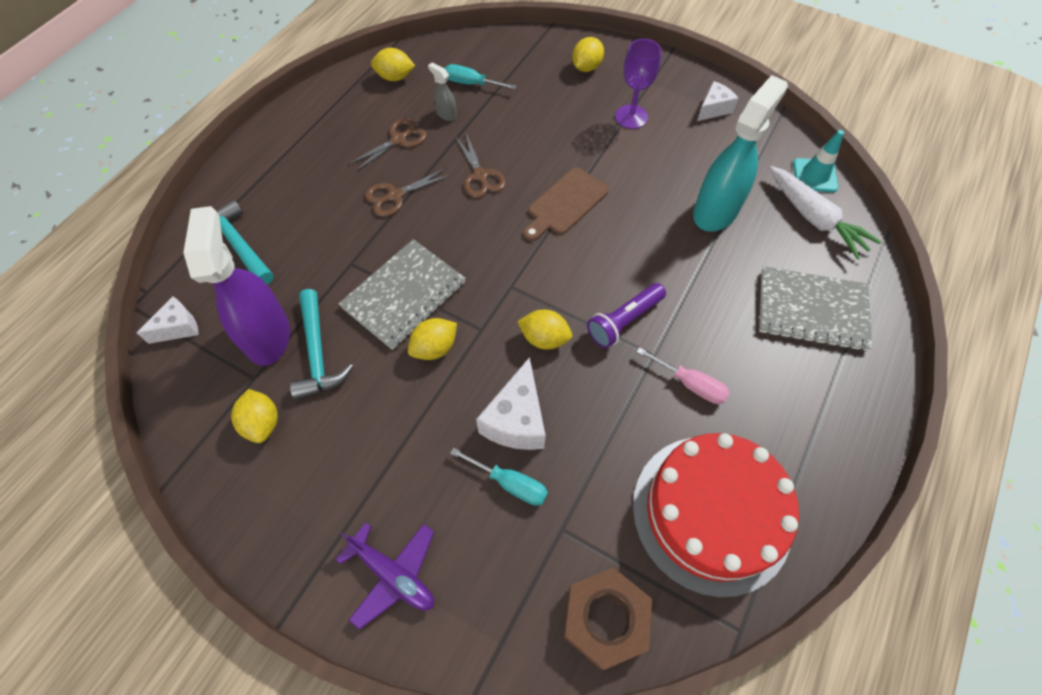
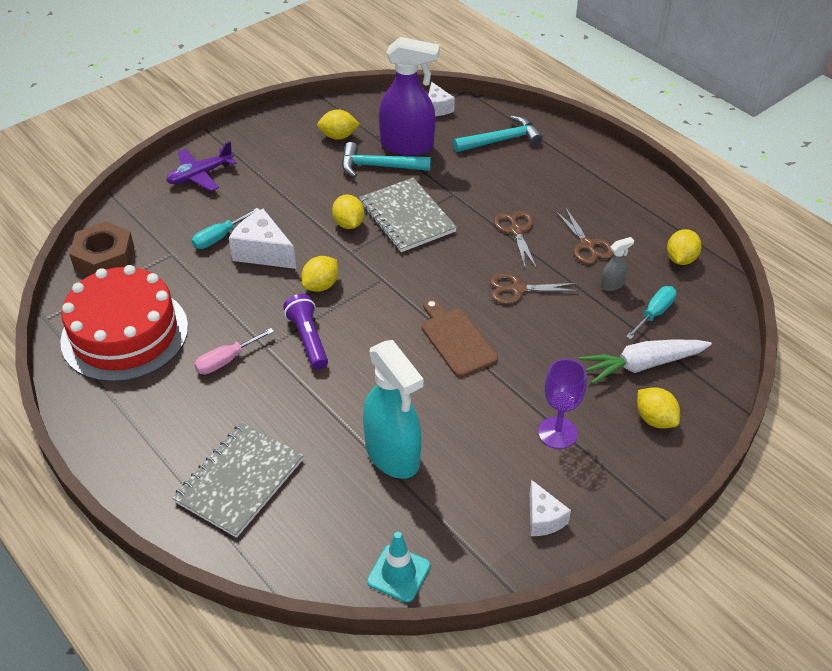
camera: 110 degrees right, 15 degrees down
(814, 218) = (341, 540): white carrot -> white carrot (642, 365)

